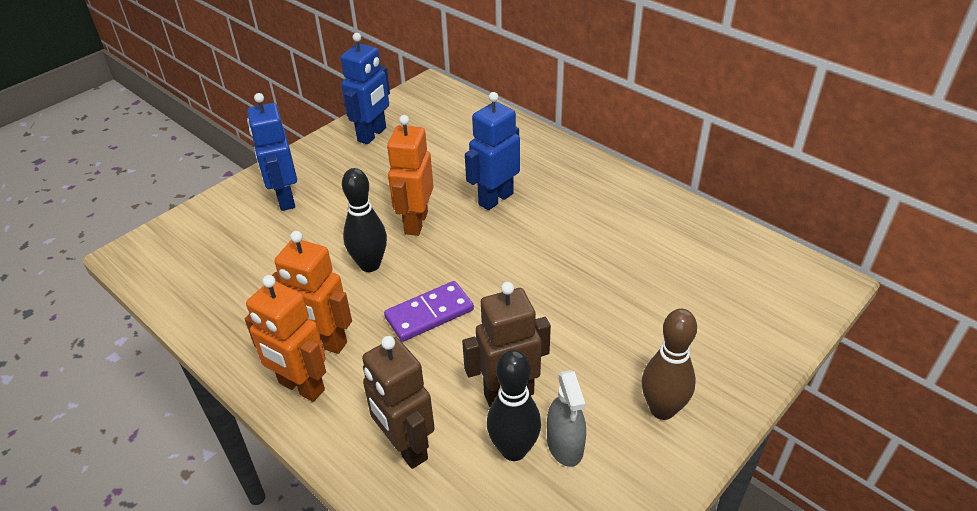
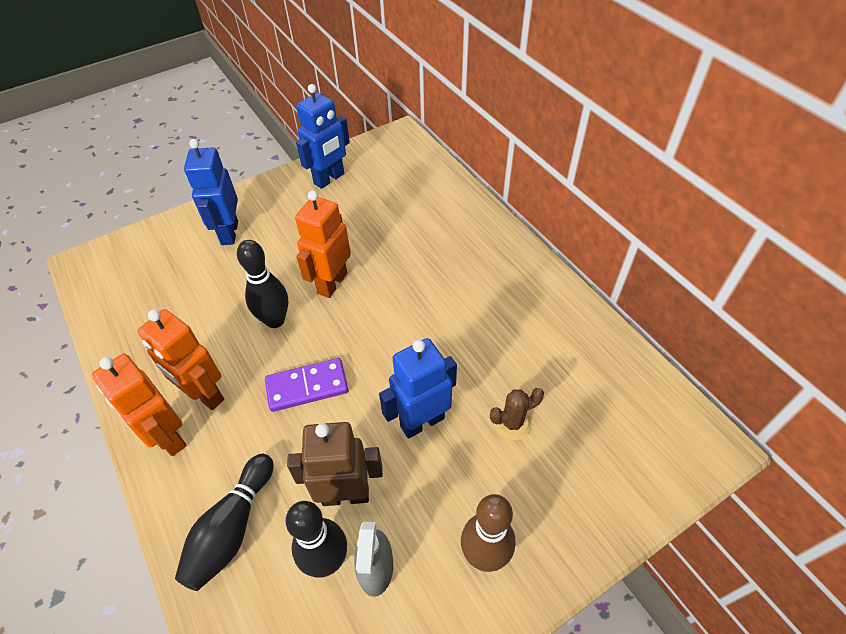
camera: 15 degrees right, 10 degrees up
(405, 447) = (232, 529): brown robot -> black bowling pin
(495, 199) = (414, 272): blue robot -> blue robot (422, 422)
(643, 302) = (512, 423): none -> brown cactus

